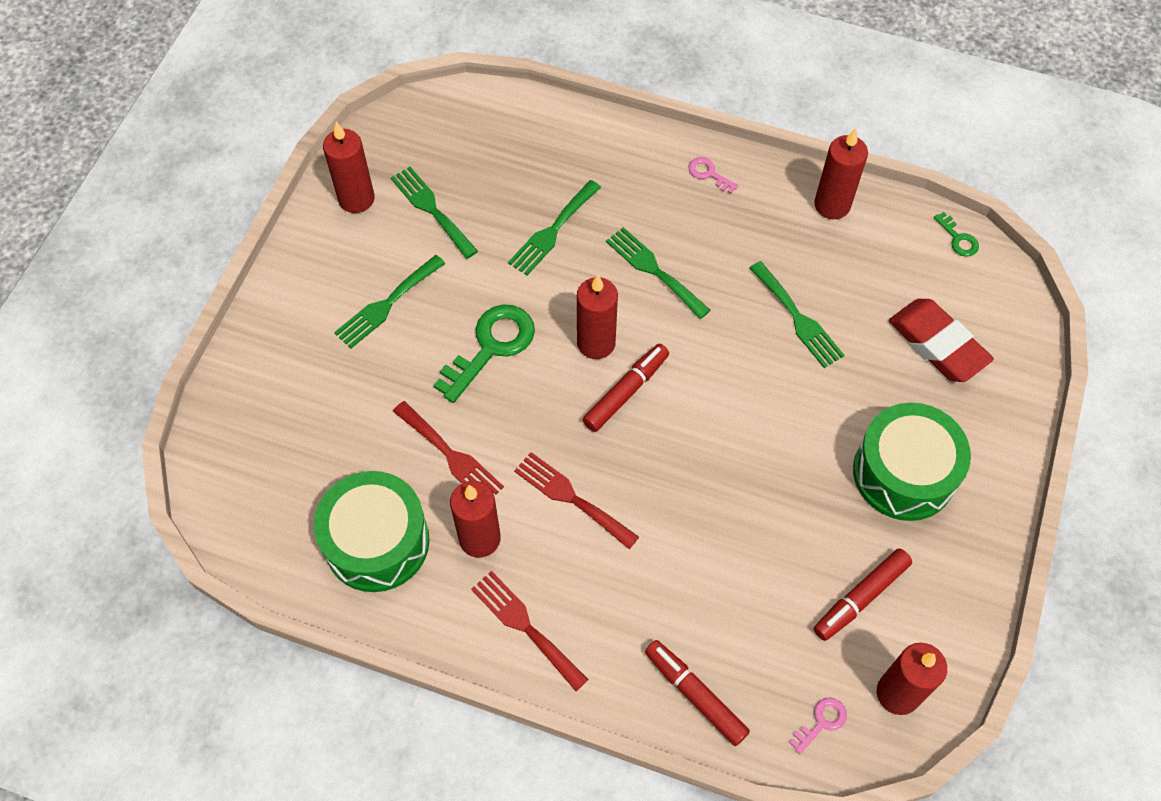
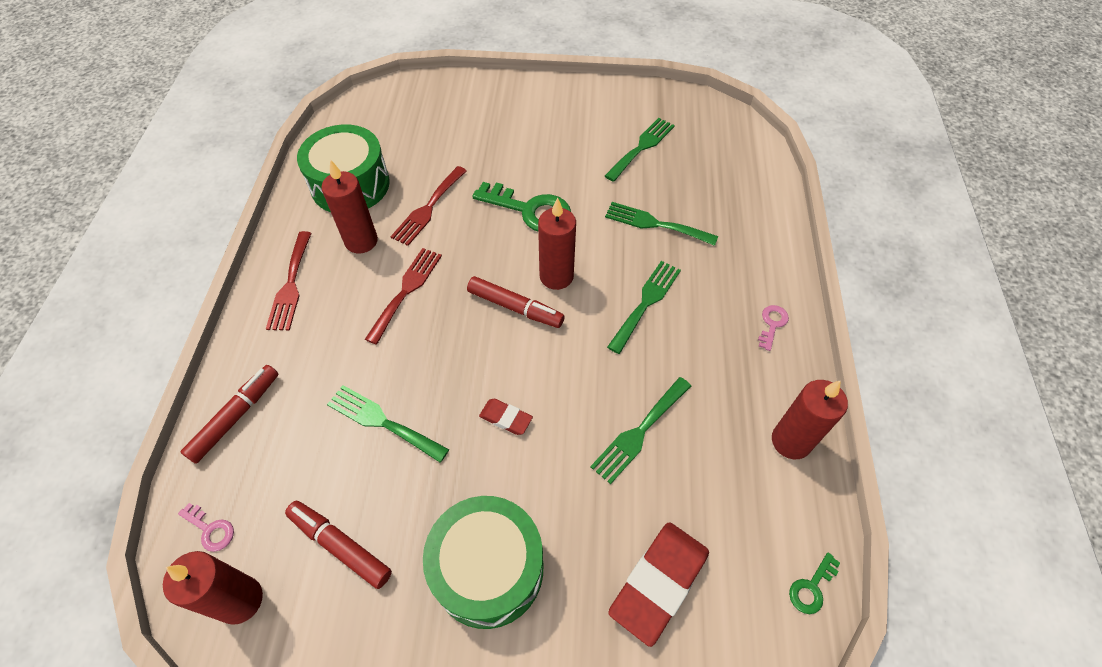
camera: 75 degrees right, 5 degrees down
(356, 199) = (631, 105): red candle -> none
(386, 304) = (546, 143): green fork -> green fork (382, 422)
(525, 626) = (291, 285): red fork -> red fork turned 150 degrees clockwise
(757, 428) = (506, 418): none -> red eraser

